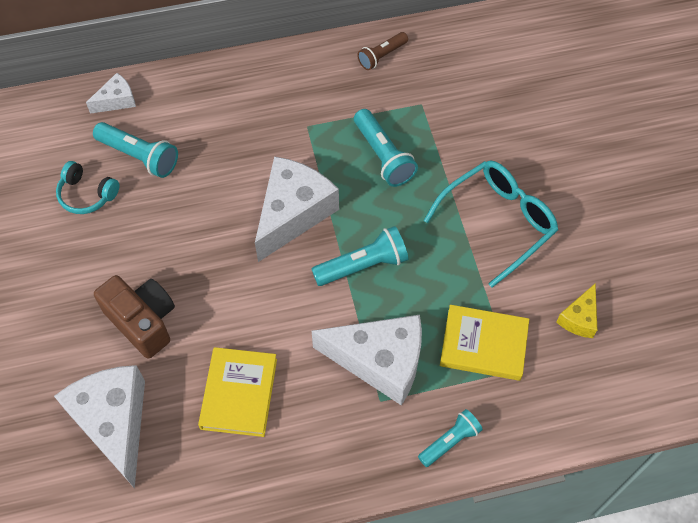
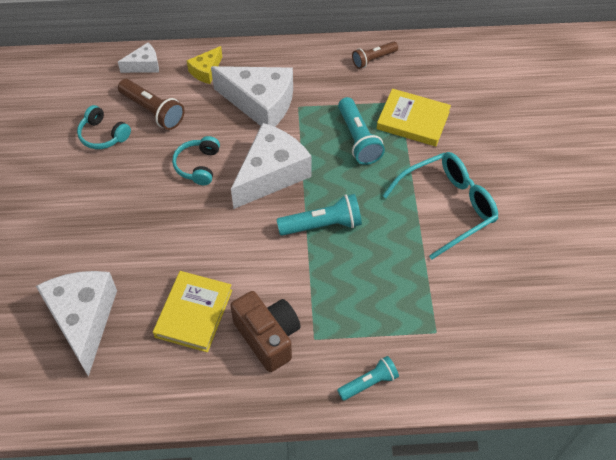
camera: 10 degrees right, 5 degrees down
(139, 156) = (153, 111): turquoise flashlight -> brown flashlight
(143, 321) = (126, 242): brown camera -> brown camera (268, 337)
(206, 215) = (198, 165): none -> turquoise headphones
(380, 361) = (321, 306): white cheese -> white cheese (260, 103)
(483, 345) = (415, 306): yellow book -> yellow book (413, 120)
(579, 318) = (505, 297): yellow cheese -> yellow cheese (206, 71)

